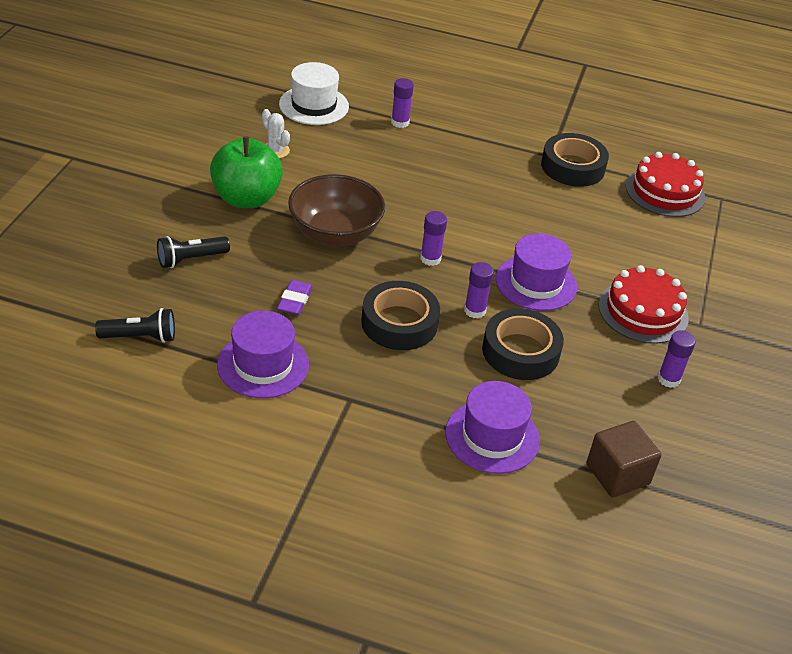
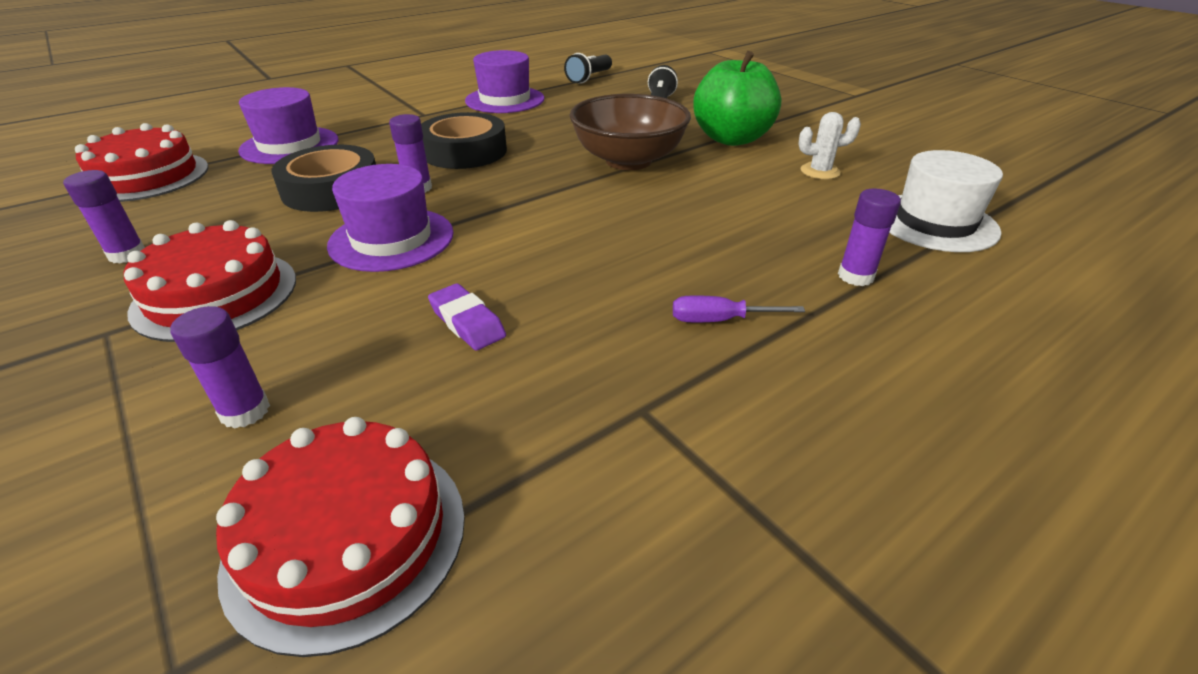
camera: 130 degrees right, 5 degrees down
(295, 301) = (556, 123): purple eraser -> purple eraser (467, 322)
(430, 259) = (525, 193): purple glue stick -> purple glue stick (245, 411)
(478, 151) = (720, 320): none -> purple screwdriver
(572, 167) = (579, 422): black tape -> none
(617, 474) = (146, 176): brown cube -> red cake

